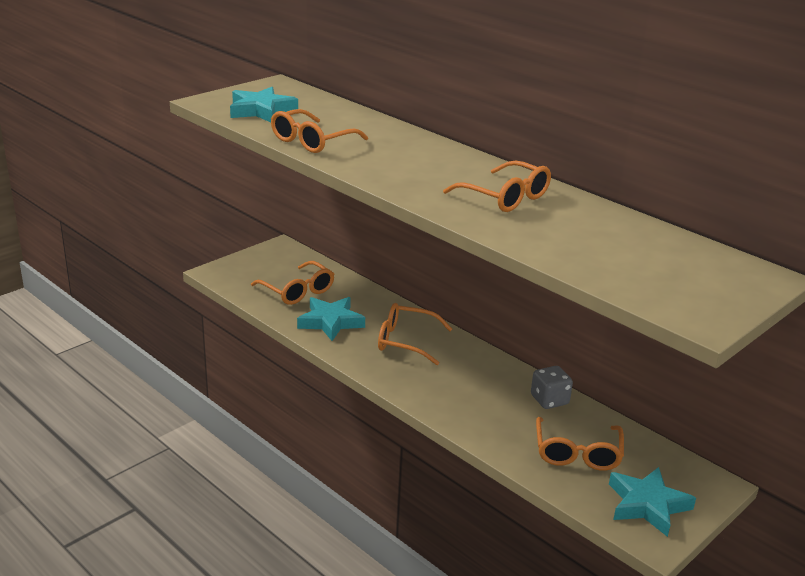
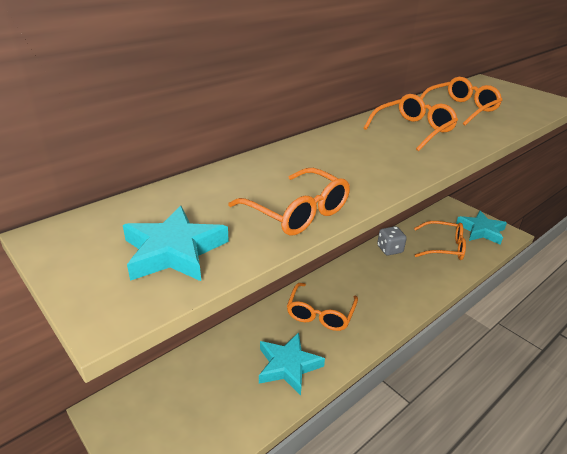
camera: 85 degrees left, 5 degrees up
(297, 291) = (220, 394): orange glasses -> orange glasses (460, 109)

